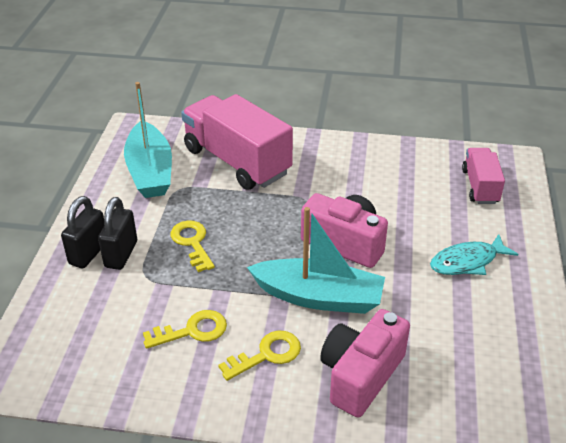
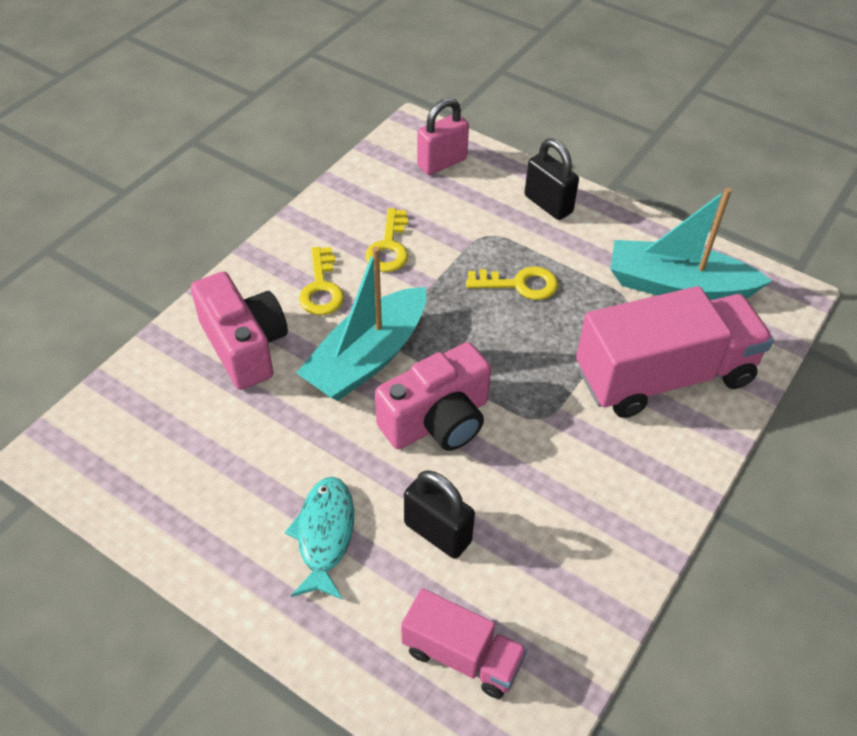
camera: 115 degrees right, 10 degrees up
(57, 337) = (442, 163): none -> pink padlock
(121, 254) = (532, 226): black padlock -> black padlock (437, 533)

